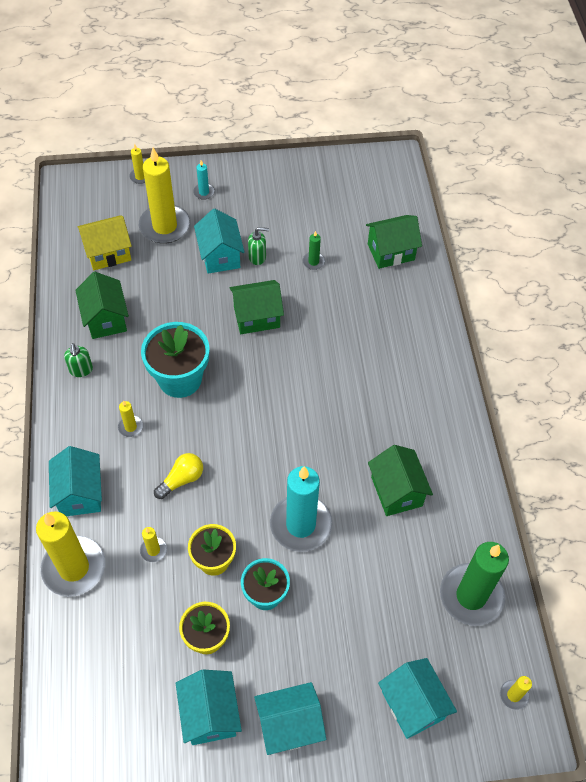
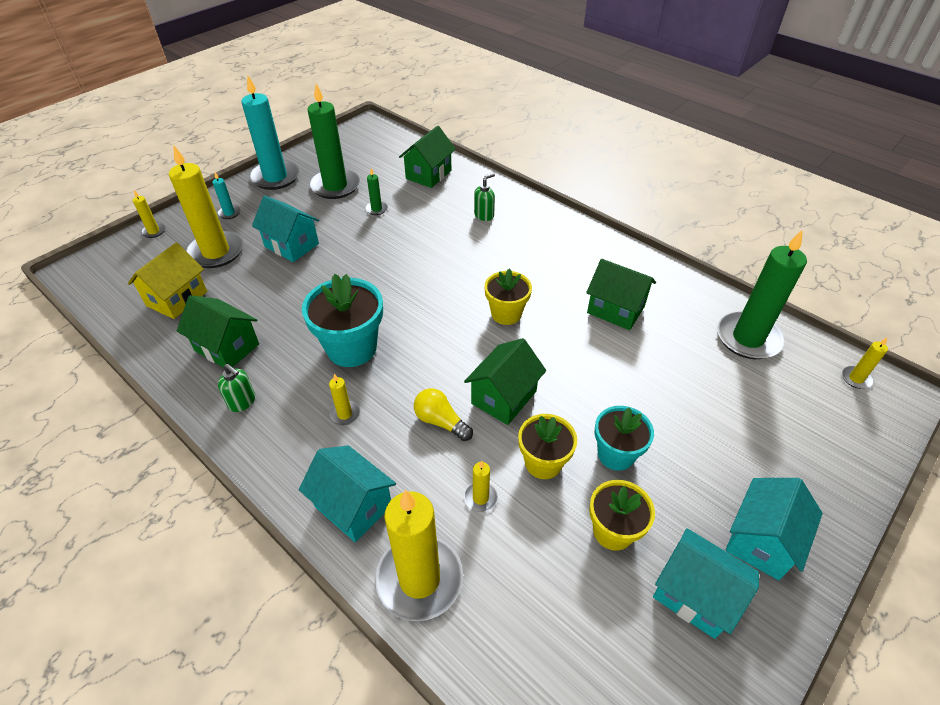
camera: 40 degrees left, 10 degrees down
(181, 480) = (441, 421): yellow light bulb -> yellow light bulb turned 60 degrees counterclockwise
(256, 317) = (371, 267): green house -> green house (504, 397)
(257, 257) = (326, 229): green soap dispenser -> green soap dispenser (484, 215)
(300, 525) = (578, 382): turquoise candle -> turquoise candle (275, 177)
(304, 215) = (335, 186): none -> green candle
(311, 431) = (506, 314): none -> yellow flower pot
(413, 705) = (814, 441): turquoise house -> none

